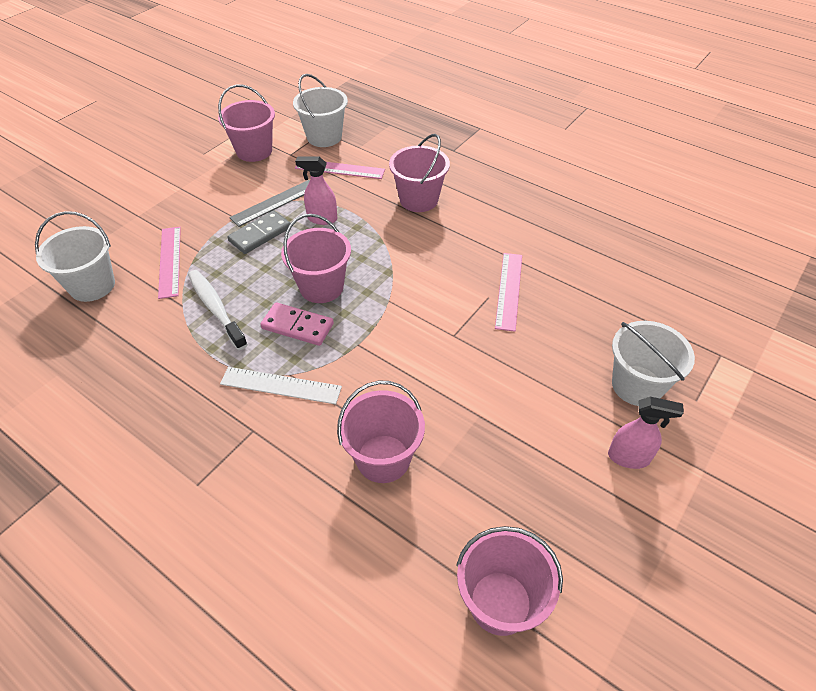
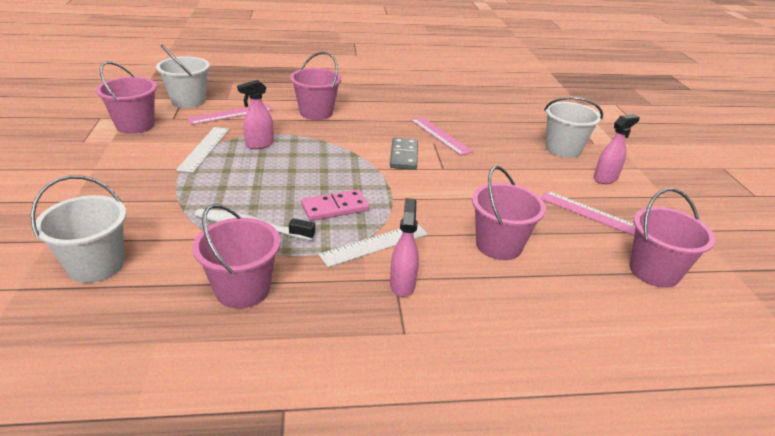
camera: 45 degrees left, 15 degrees down
(170, 261) = (159, 216): pink ruler -> pink ruler (590, 213)
(251, 440) = (402, 284): none -> pink spray bottle
(260, 234) = (220, 170): grey domino -> grey domino (403, 156)
(275, 203) = (204, 149): grey ruler -> white ruler
(321, 287) = (318, 180): pink bucket -> pink bucket (242, 289)

